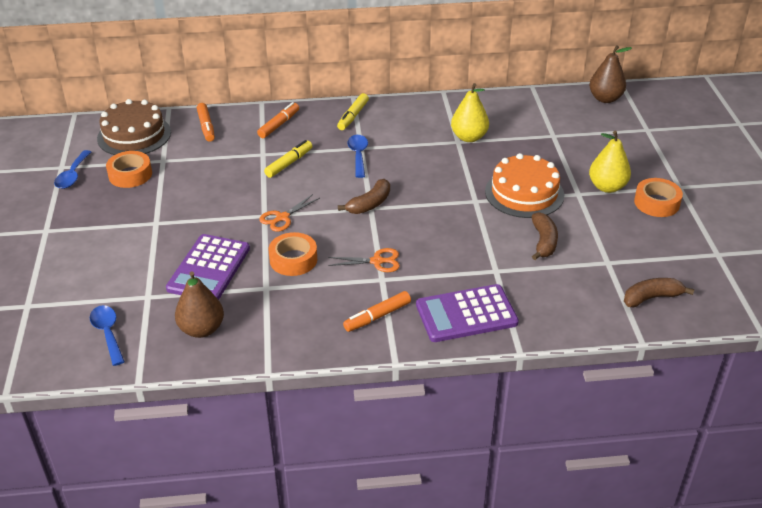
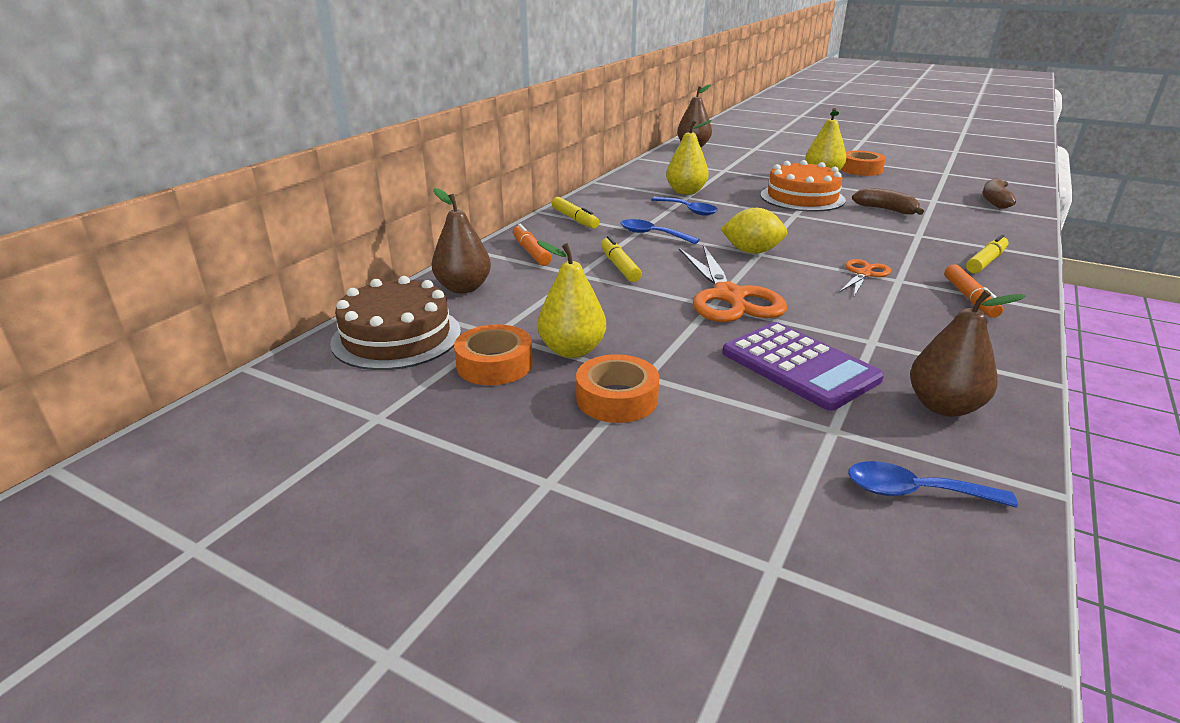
camera: 55 degrees left, 10 degrees down
(73, 175) = (420, 413): blue spoon -> blue spoon (688, 210)
(164, 190) = (572, 350): none -> yellow pear
(206, 127) = (463, 288): orange marker -> brown pear
(282, 217) = (729, 296): orange scissors -> orange scissors, size x1.92
(293, 260) = (824, 312): orange tape -> orange tape (617, 398)
(369, 204) = (752, 252): brown banana -> yellow lemon
(466, 314) = (985, 261): purple calculator -> yellow marker

